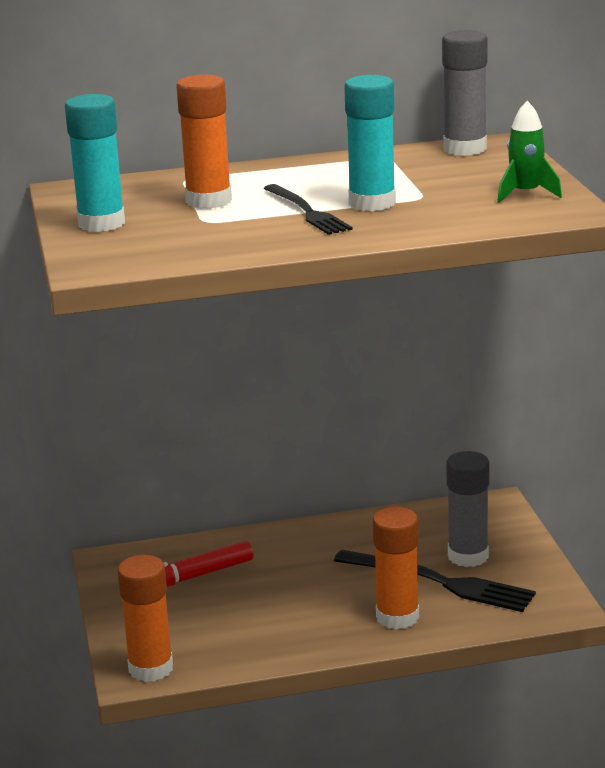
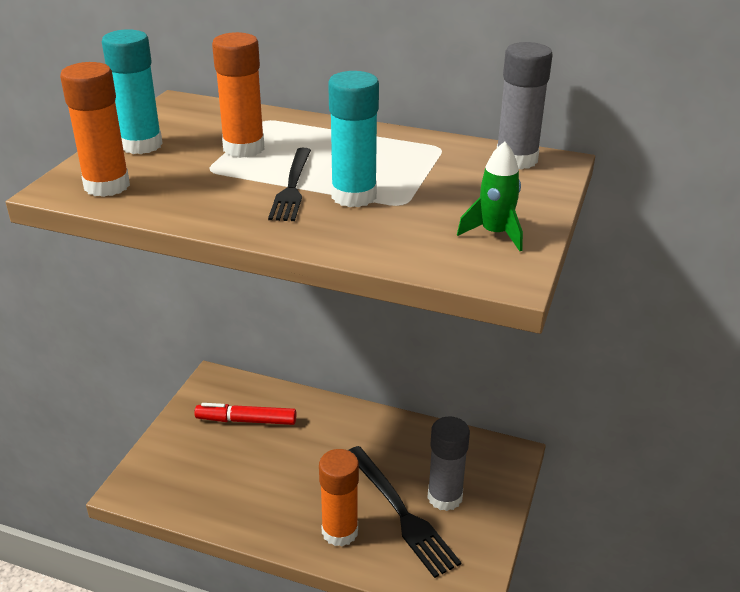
camera: 30 degrees right, 10 degrees up
(151, 668) = (143, 490): orange glue stick -> orange glue stick (107, 186)

